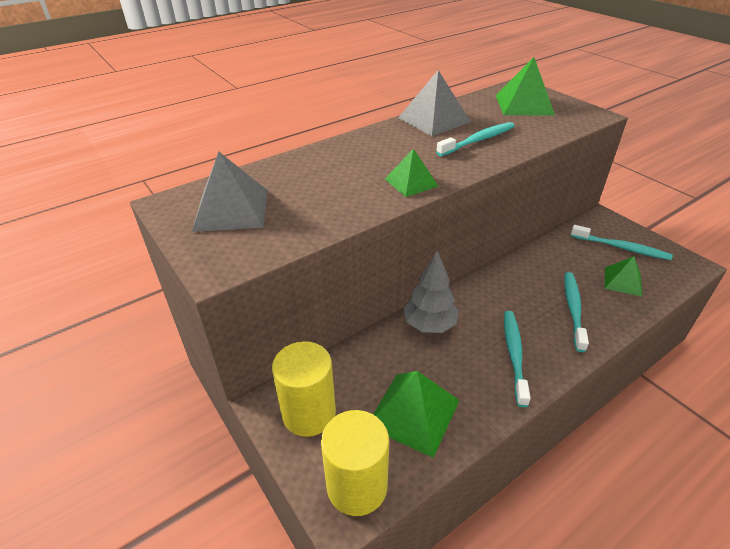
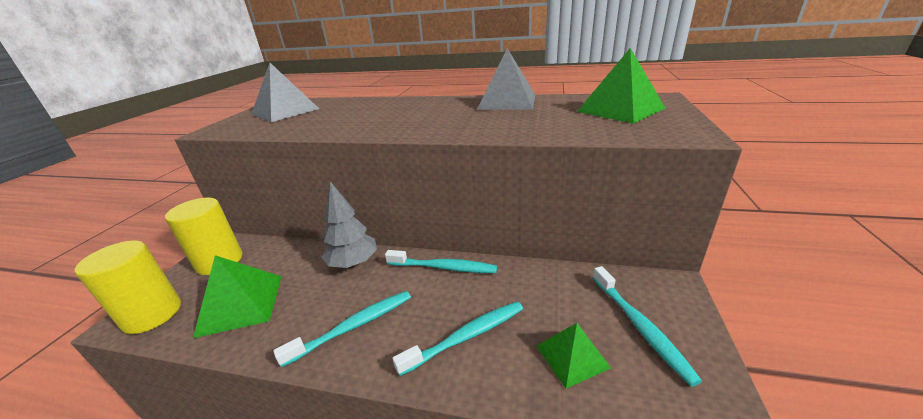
camera: 50 degrees right, 10 degrees down
(411, 182) = (385, 128): green pyramid -> none
(478, 140) = (502, 120): turquoise toothbrush -> turquoise toothbrush (443, 267)

